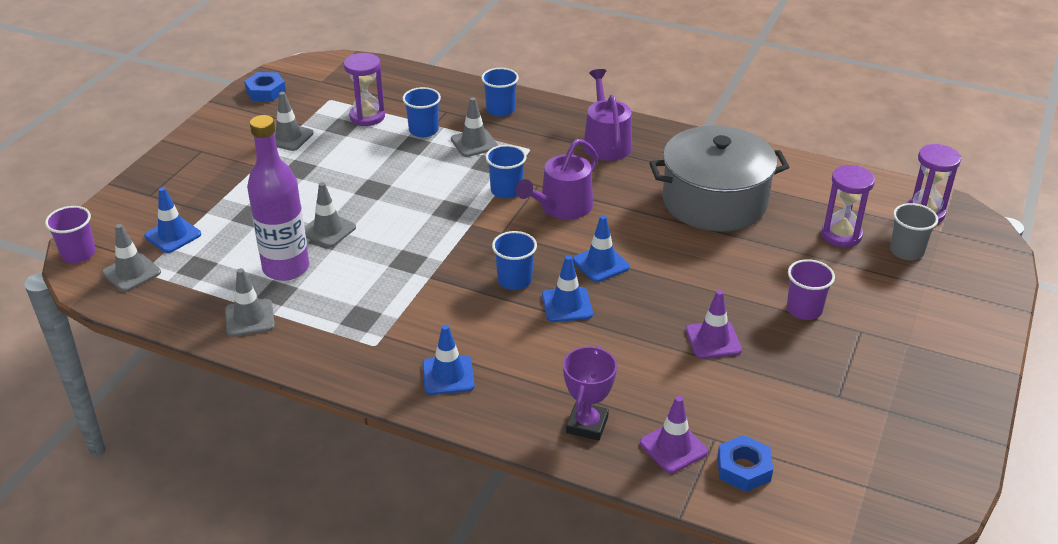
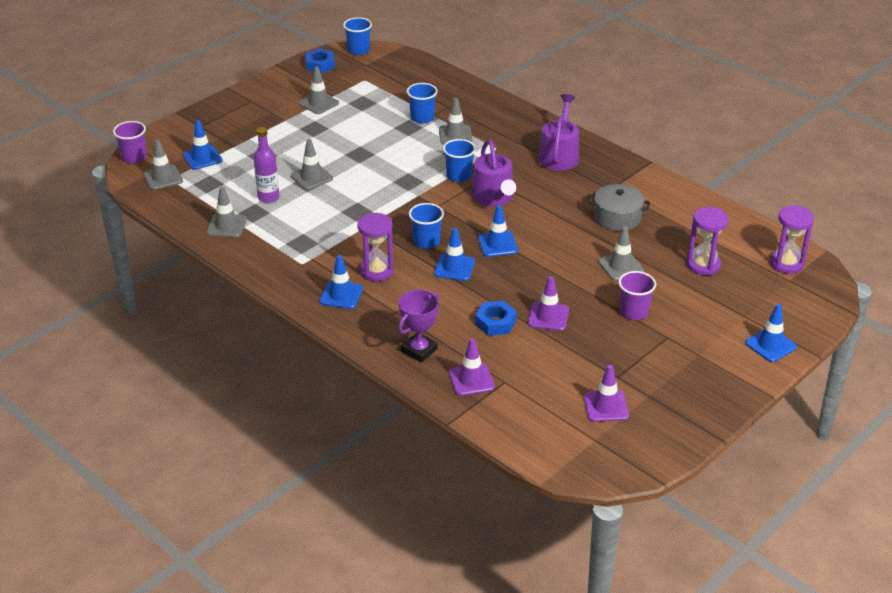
camera: 20 degrees right, 0 degrees up
(286, 268) = (268, 197): purple bottle -> purple bottle, size x0.61
(367, 117) = (385, 99): purple hourglass -> purple hourglass (376, 271)
(500, 110) = (491, 113): blue cup -> blue cup (358, 50)
(562, 207) = (494, 197): purple watering can -> purple watering can turned 75 degrees counterclockwise
(714, 201) = (617, 218): grey pot -> grey pot, size x0.54
(743, 468) = (513, 406): blue nut -> blue nut (495, 322)
(755, 258) = (621, 266): none -> grey traffic cone
(850, 438) = (606, 406): none -> purple traffic cone
(906, 251) = (749, 289): grey cup -> none
(974, 312) = (770, 345): none -> blue traffic cone

